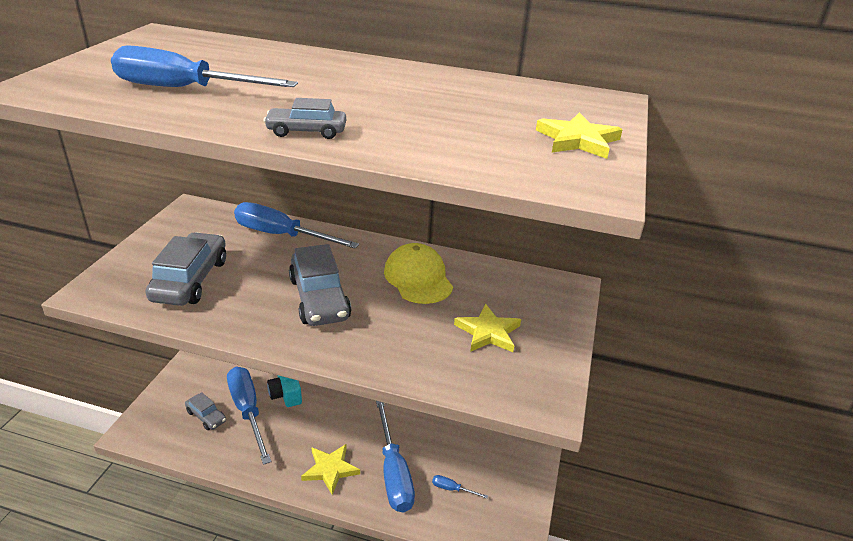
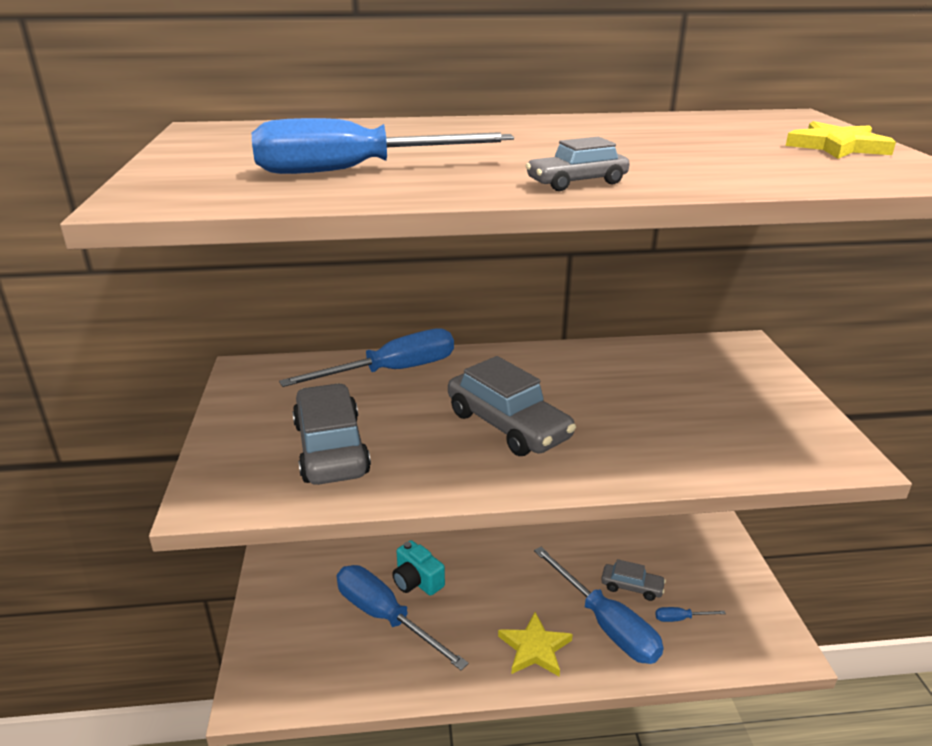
camera: 20 degrees left, 5 degrees down
(206, 416) = (337, 642): grey car -> grey car (631, 587)
(281, 235) = (392, 371): blue screwdriver -> blue screwdriver turned 150 degrees clockwise
(418, 278) = (591, 376): yellow cap -> none
(488, 332) = (717, 408): yellow star -> none

